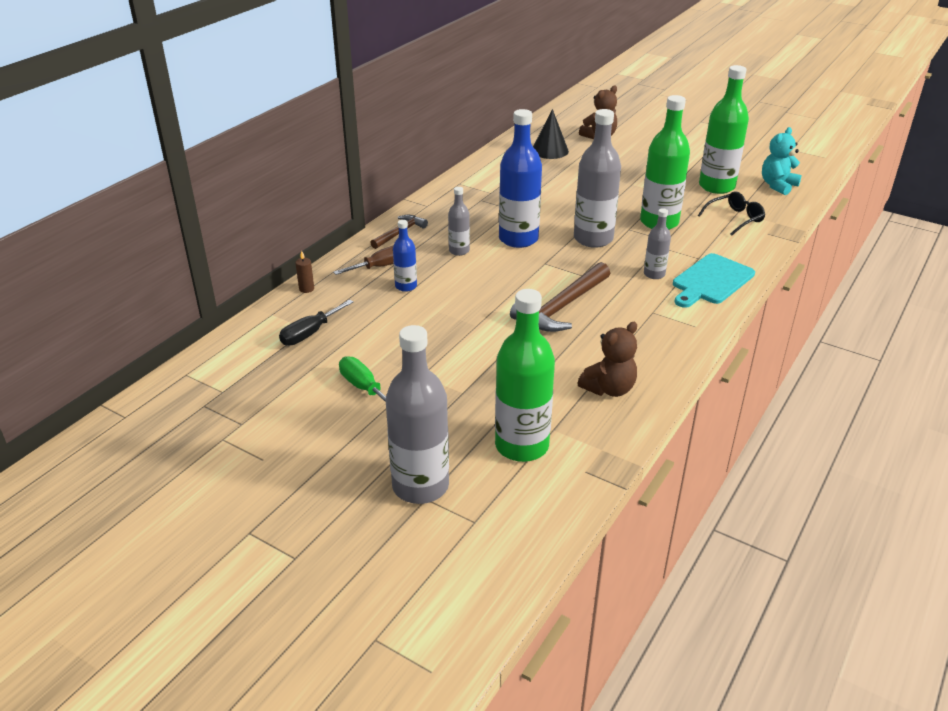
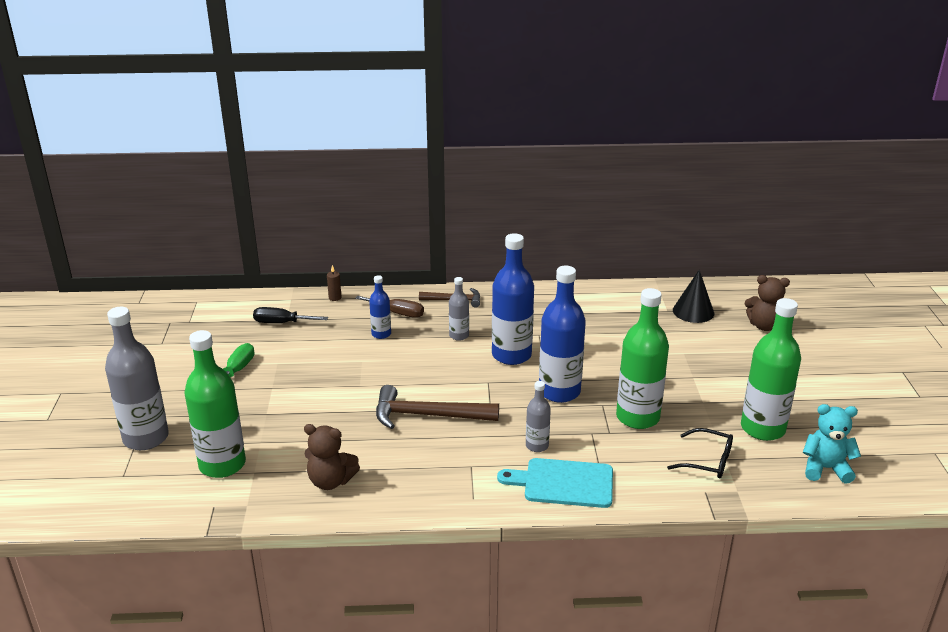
camera: 55 degrees right, 5 degrees down
(593, 239) = (559, 392): grey bottle -> blue bottle

